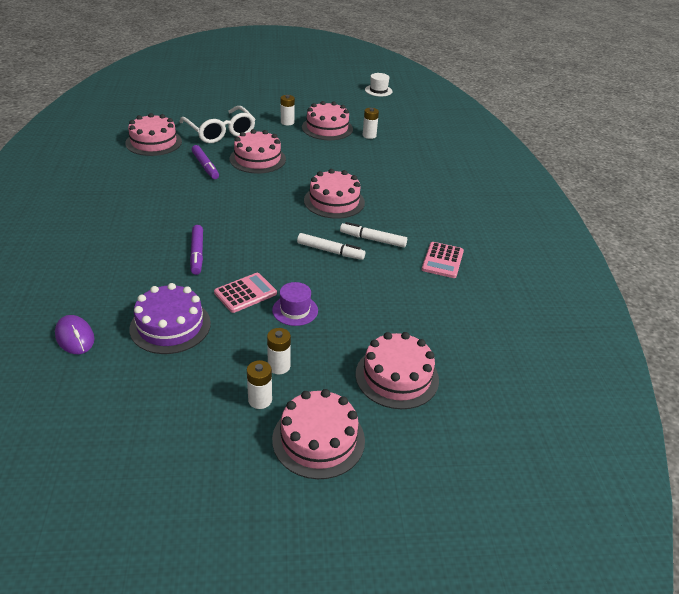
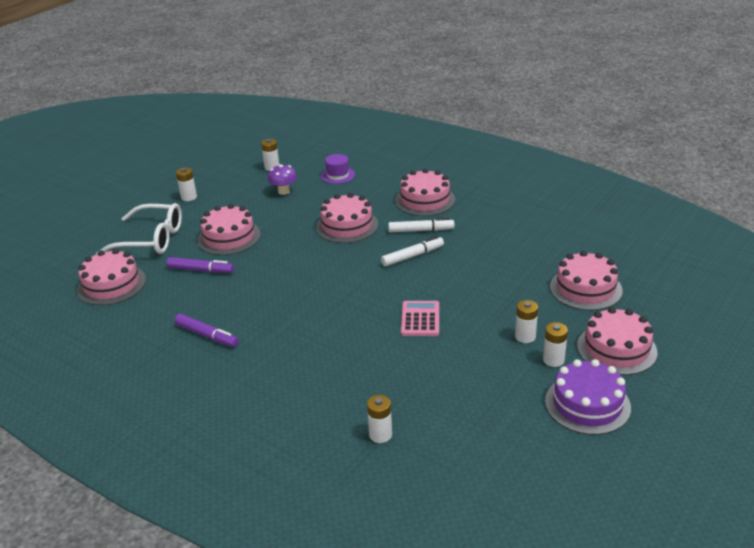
camera: 45 degrees left, 5 degrees down
(75, 337) = (380, 435): purple mouse -> white battery
(170, 326) = (421, 374): purple cake -> purple cake (587, 404)
(197, 254) = (336, 325): purple marker -> purple marker (207, 335)
(295, 310) = (468, 303): purple hat -> purple hat (337, 175)
(327, 128) = (230, 182): pink cake -> pink cake (425, 200)
(344, 154) = (284, 191): none -> purple mushroom
(373, 239) = (421, 230): white marker -> white marker turned 150 degrees counterclockwise
(378, 90) = (205, 131): white hat -> none
(442, 260) = (481, 212): pink calculator -> none

